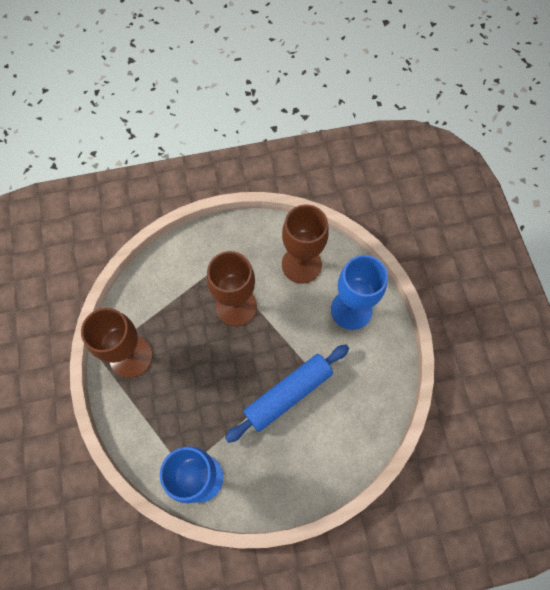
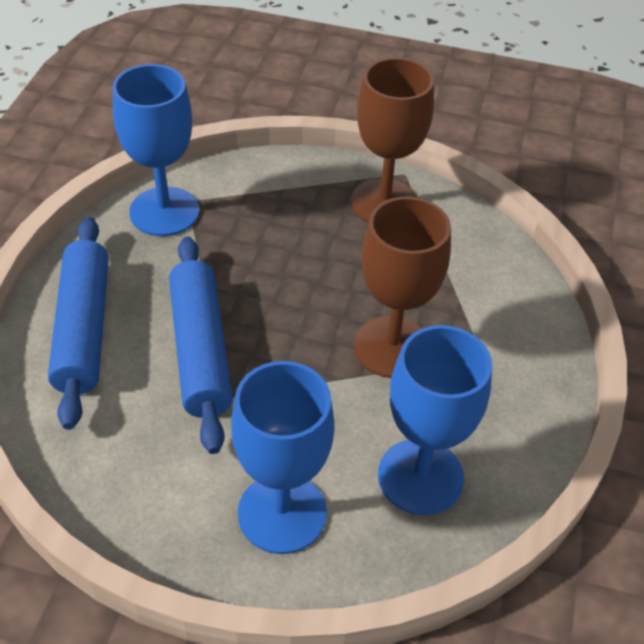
camera: 115 degrees right, 20 degrees down
(301, 264) = (420, 476): brown goblet -> blue goblet
(308, 463) = (84, 329): none -> blue rolling pin

